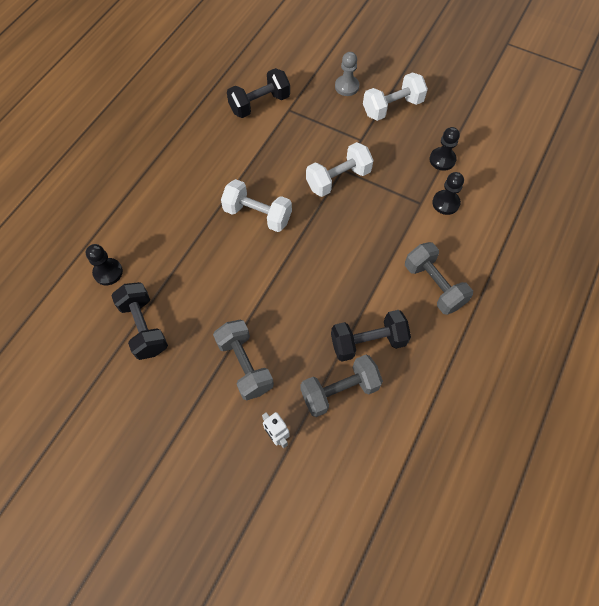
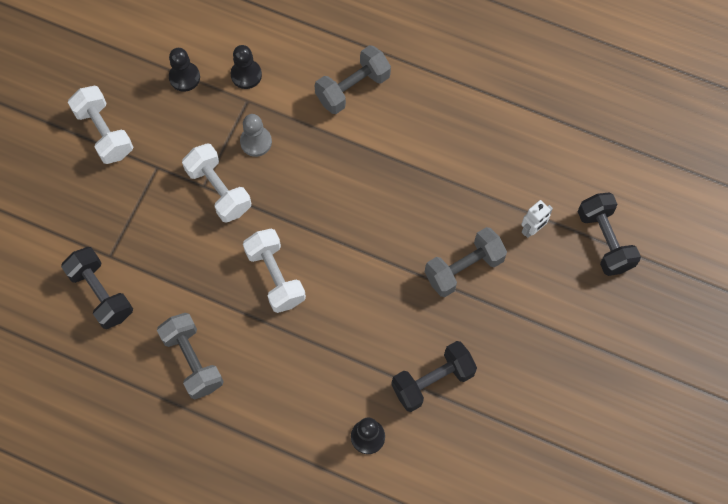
camera: 95 degrees left, 5 degrees up
(257, 215) = (275, 276): white dumbbell -> white dumbbell turned 45 degrees counterclockwise
(339, 391) = (479, 174): grey dumbbell -> grey dumbbell (193, 360)
(347, 86) = (69, 188): grey pawn -> grey pawn (256, 142)
(368, 342) = (424, 150): black dumbbell -> black dumbbell (605, 240)

